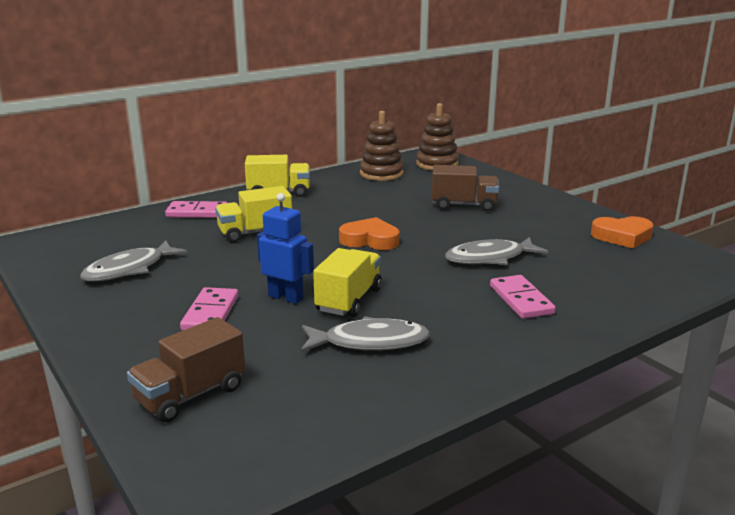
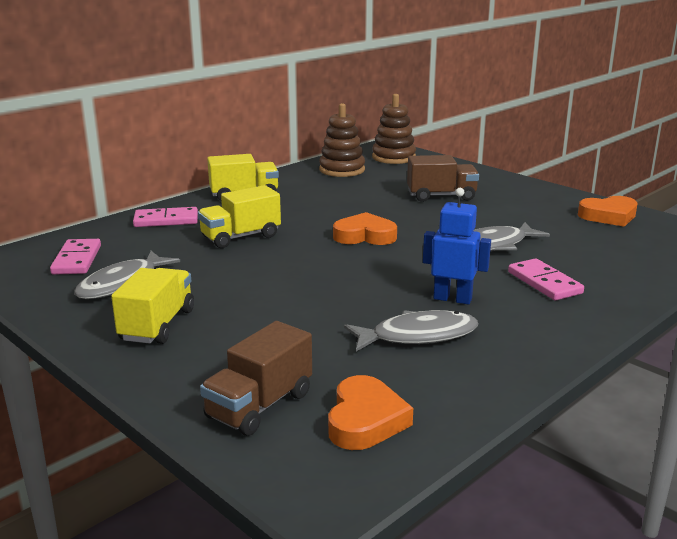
camera: 10 degrees left, 0 degrees up
(211, 313) = (236, 321): pink domino -> pink domino (77, 260)
(279, 419) = (365, 420): none -> orange heart
(286, 297) = (308, 299): blue robot -> blue robot (452, 299)
(349, 300) = (374, 296): yellow truck -> yellow truck (157, 325)

